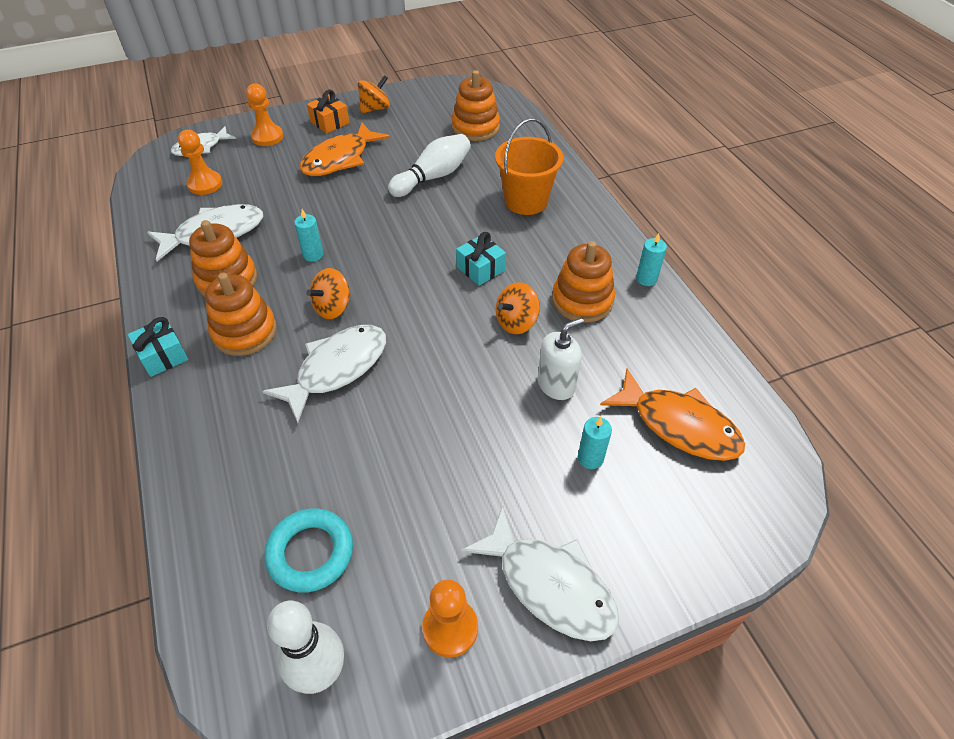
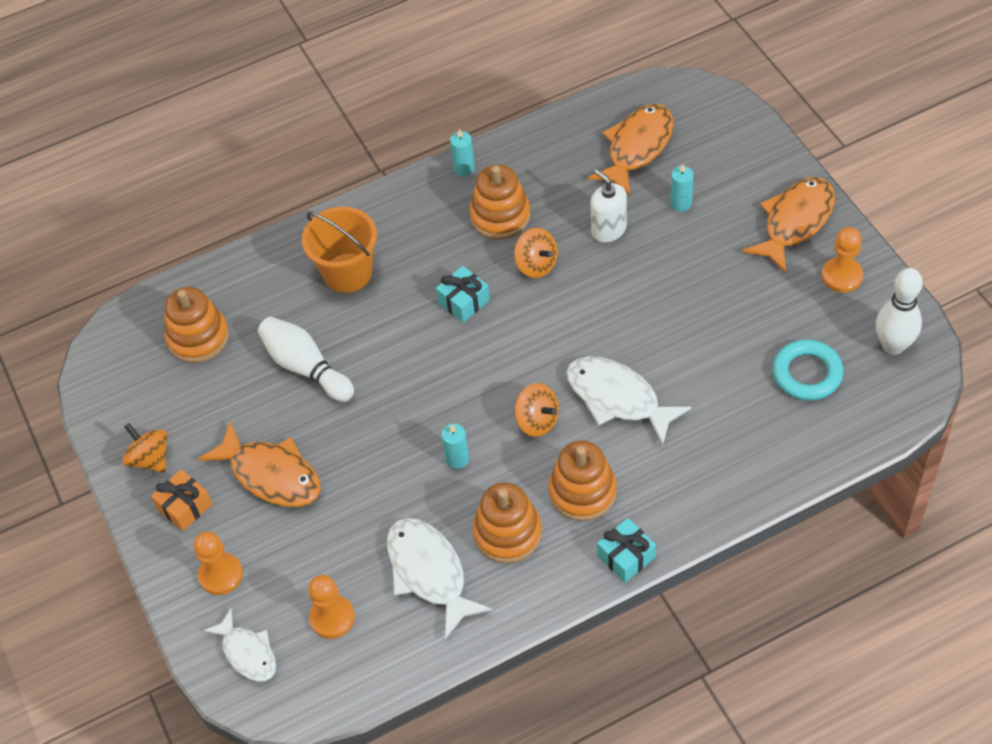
camera: 90 degrees left, 5 degrees up
(549, 584) = (795, 222): white fish -> orange fish

